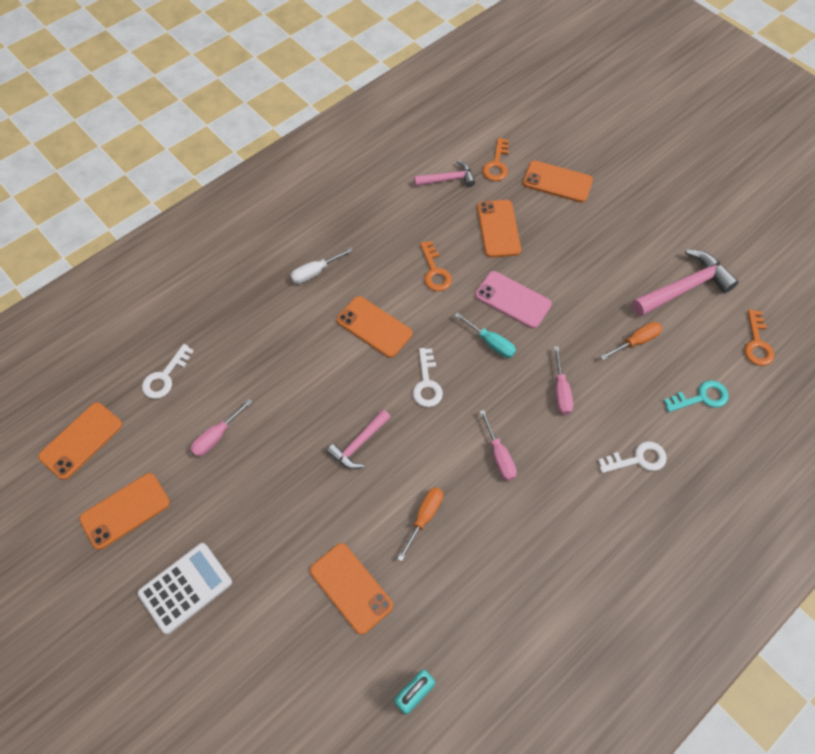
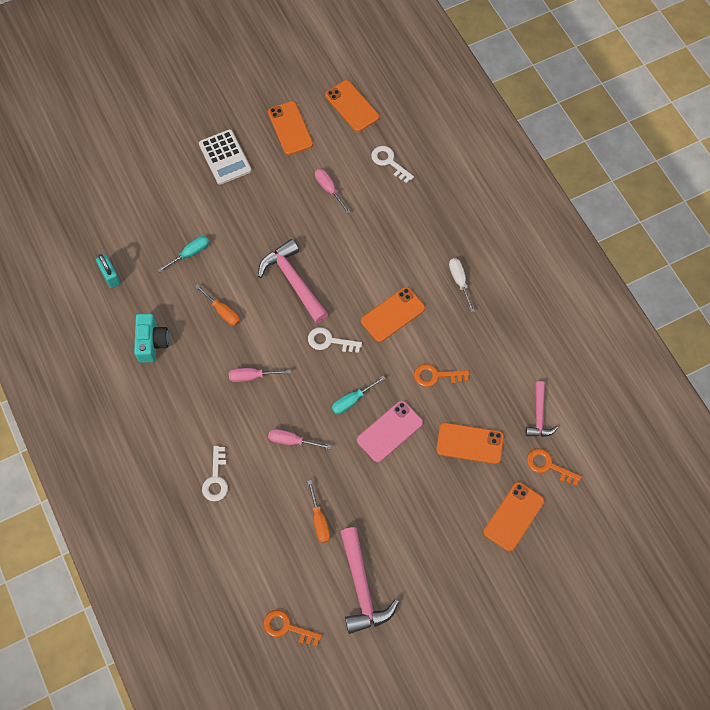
camera: 105 degrees right, 5 degrees up
(351, 588) = (190, 254): orange phone -> turquoise screwdriver
(359, 444) = (293, 281): pink hammer -> pink hammer, size x1.65
(495, 596) = (152, 342): none -> turquoise camera
(701, 397) = (251, 553): turquoise key -> none

